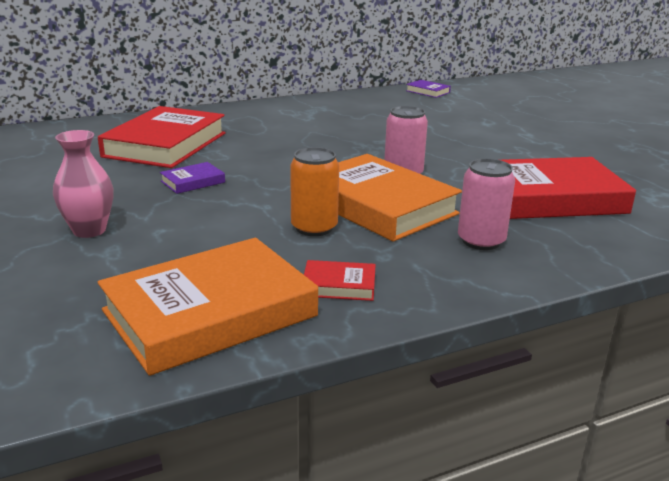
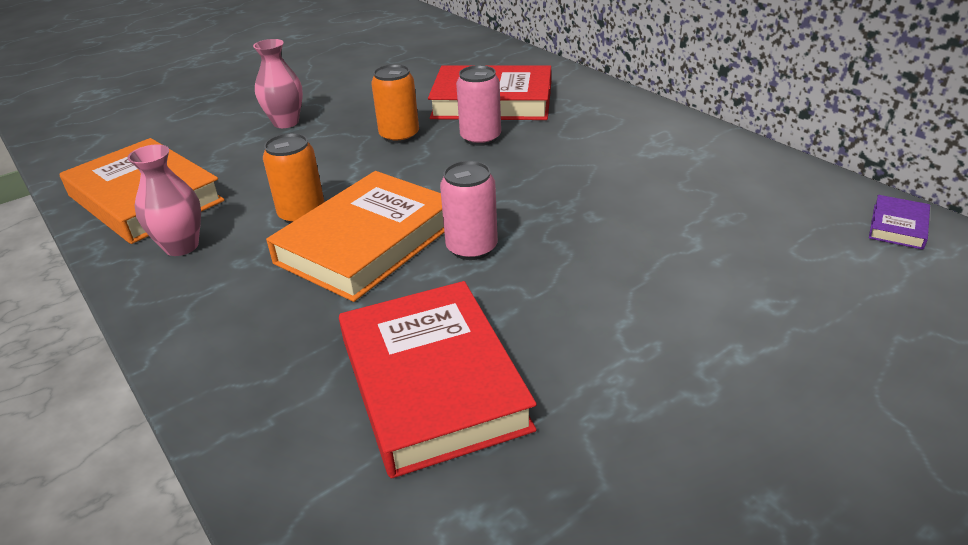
camera: 80 degrees right, 10 degrees up
(193, 182) = (399, 136): purple book -> orange can
(339, 285) = (181, 246): red book -> pink vase
(481, 241) = (278, 324): pink can -> pink can (480, 138)

